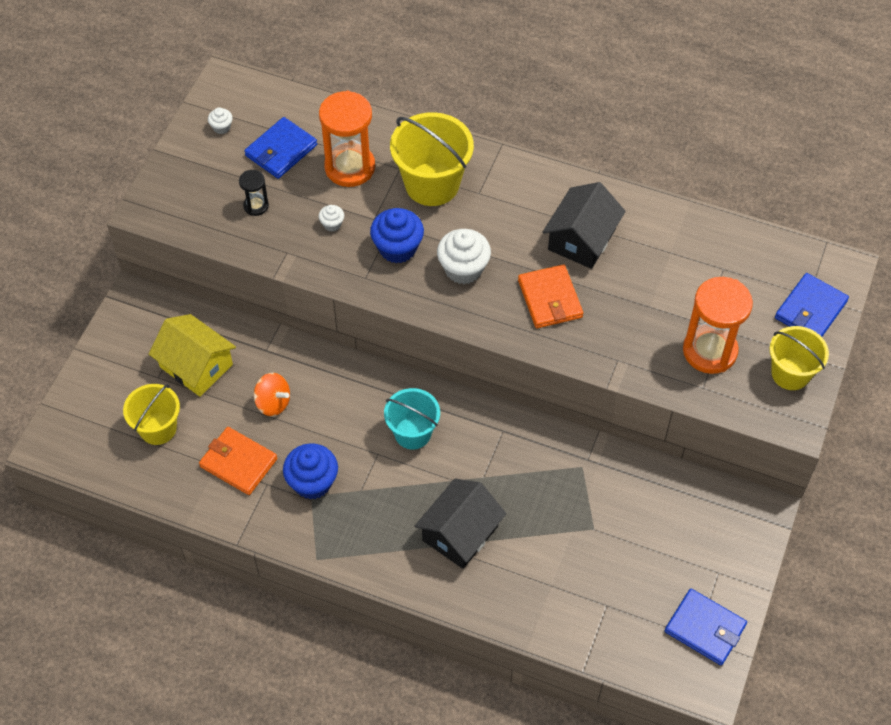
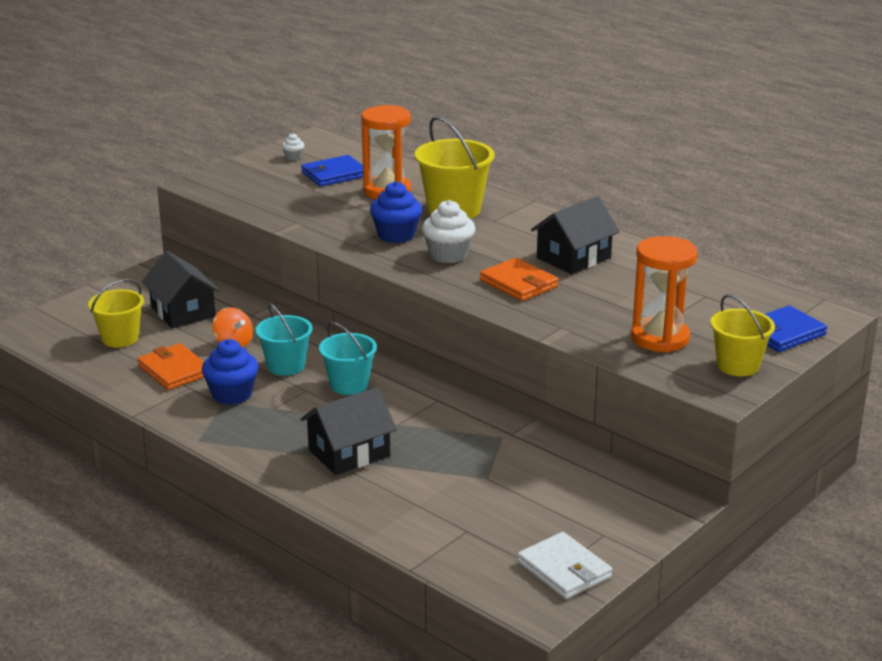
camera: 20 degrees right, 30 degrees down
(196, 366) = (183, 311): yellow house -> black house
(256, 206) = (289, 196): black hourglass -> none
(332, 224) = (347, 215): white cupcake -> none
(340, 422) = (286, 366): none -> turquoise bucket
(550, 299) = (519, 283): orange wallet -> orange wallet turned 45 degrees counterclockwise
(705, 628) = (564, 570): blue wallet -> white wallet

